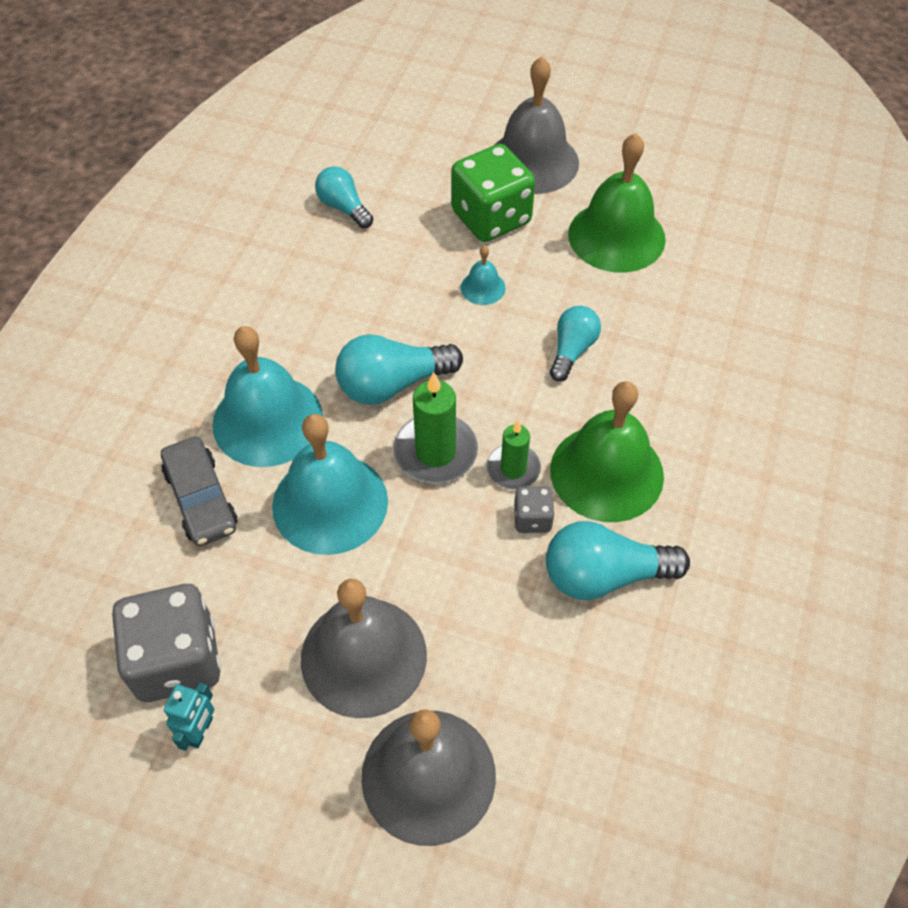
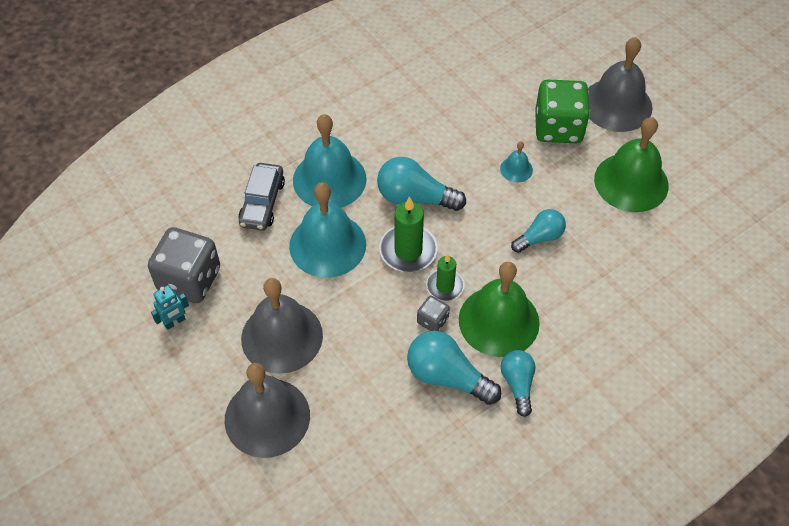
camera: 35 degrees right, 0 degrees up
(344, 207) = (471, 75): turquoise light bulb -> turquoise light bulb (518, 384)

